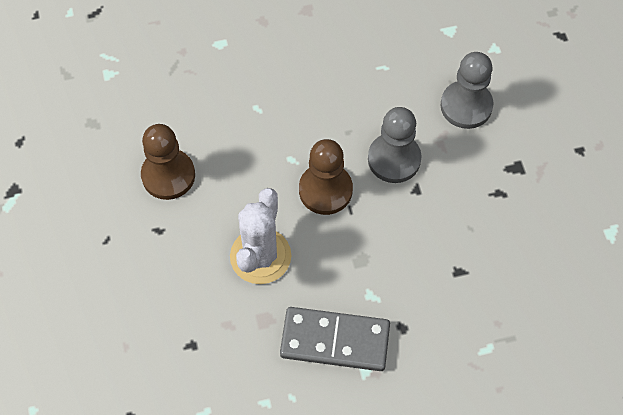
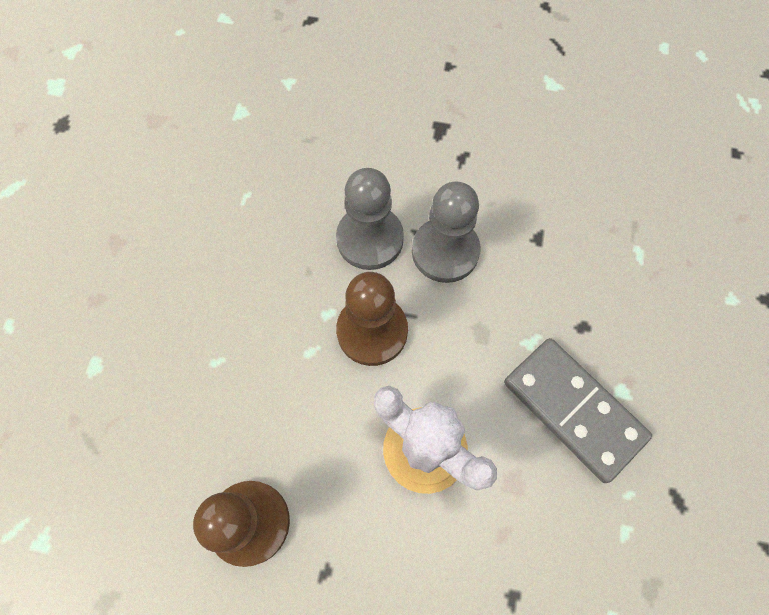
camera: 65 degrees left, 5 degrees up
(335, 341) = (573, 409): grey domino -> grey domino turned 75 degrees counterclockwise
(466, 106) = (342, 139): grey pawn -> grey pawn (445, 251)

